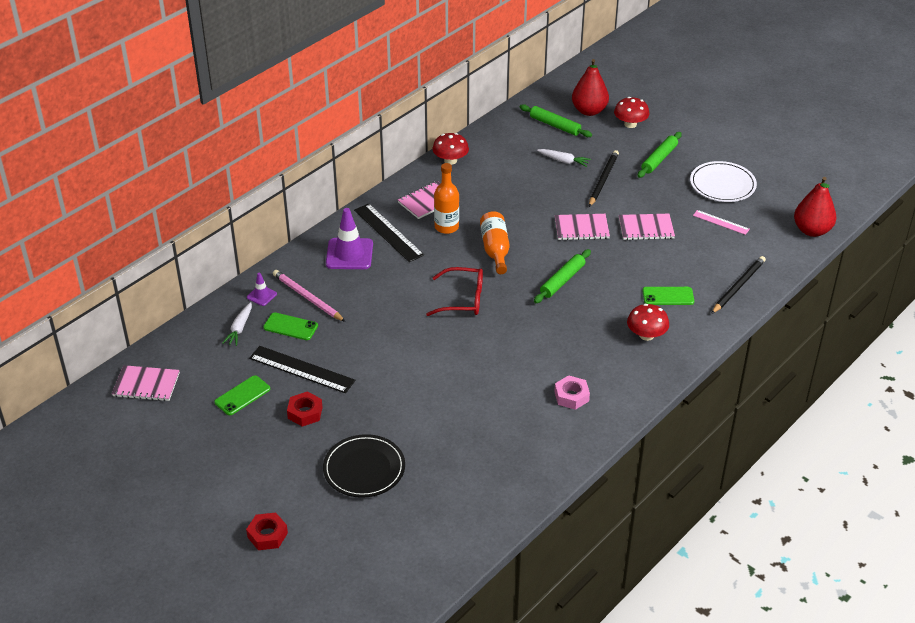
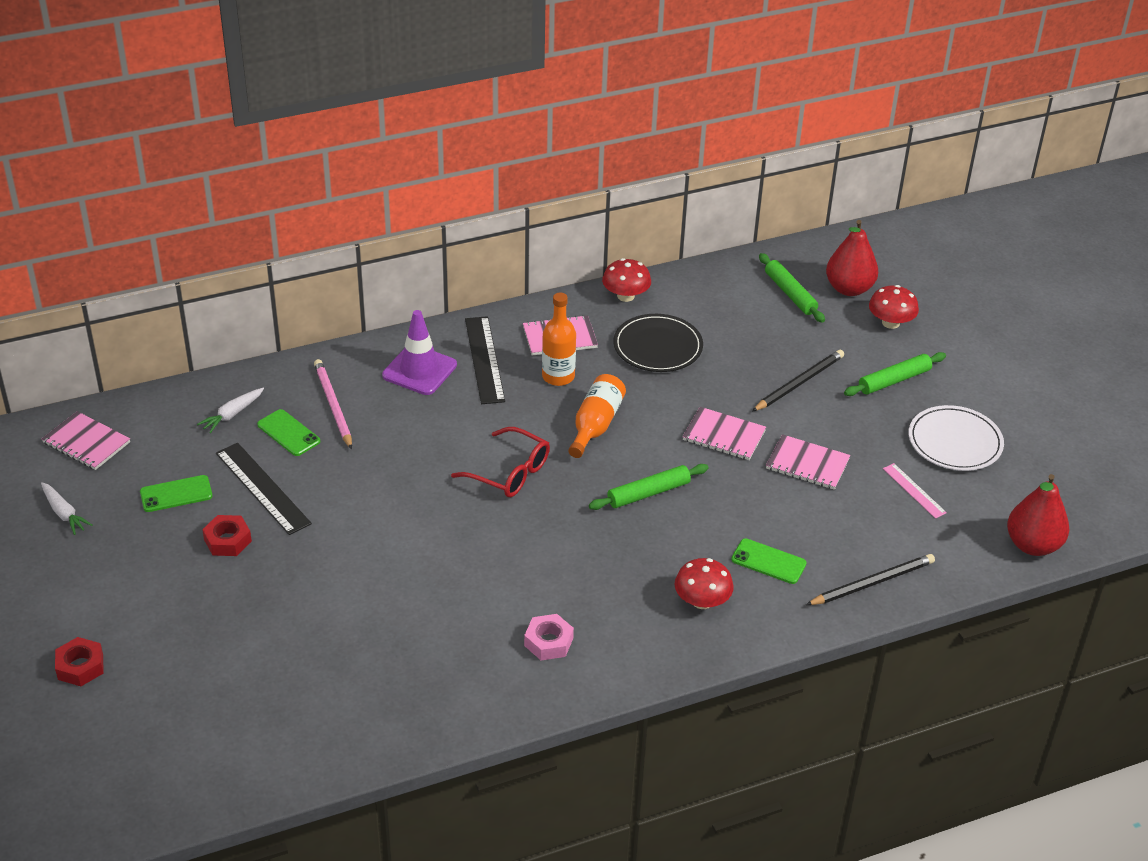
camera: 25 degrees right, 0 degrees up
(261, 295) = (285, 385): purple traffic cone -> none
(364, 469) = (241, 633): black plate -> black plate (657, 347)
(563, 161) = (767, 342): white carrot -> white carrot (64, 513)

